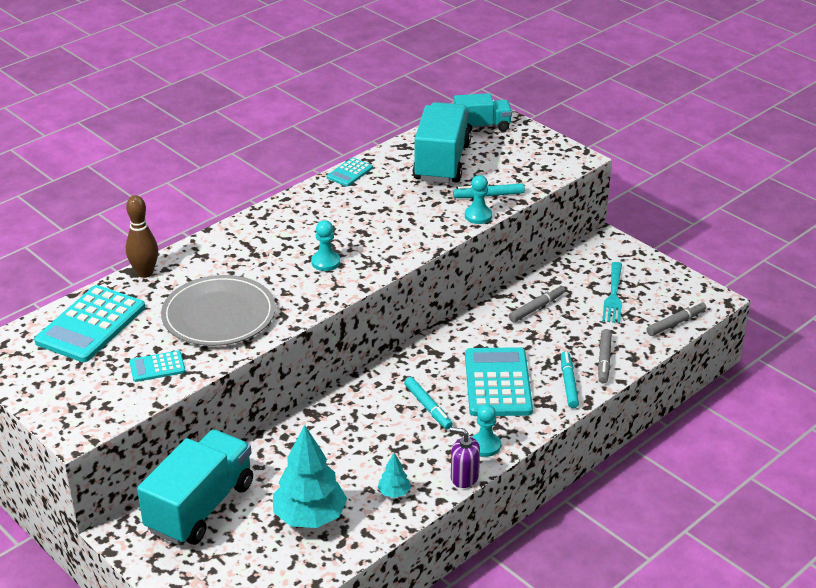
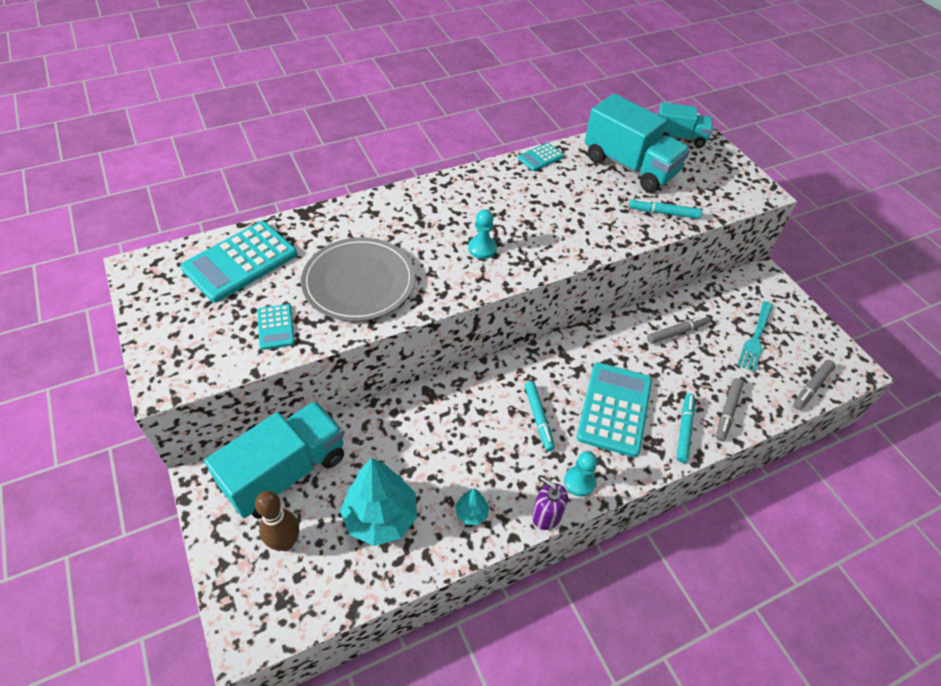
camera: 15 degrees right, 15 degrees up
(145, 273) = (314, 218): brown bowling pin -> brown bowling pin (285, 542)
(157, 367) = (276, 327): turquoise calculator -> turquoise calculator turned 105 degrees counterclockwise
(442, 162) = (629, 166): turquoise truck -> turquoise truck turned 105 degrees clockwise
(478, 216) = (646, 233): turquoise pawn -> none
(676, 323) = (811, 387): grey marker -> grey marker turned 150 degrees clockwise

